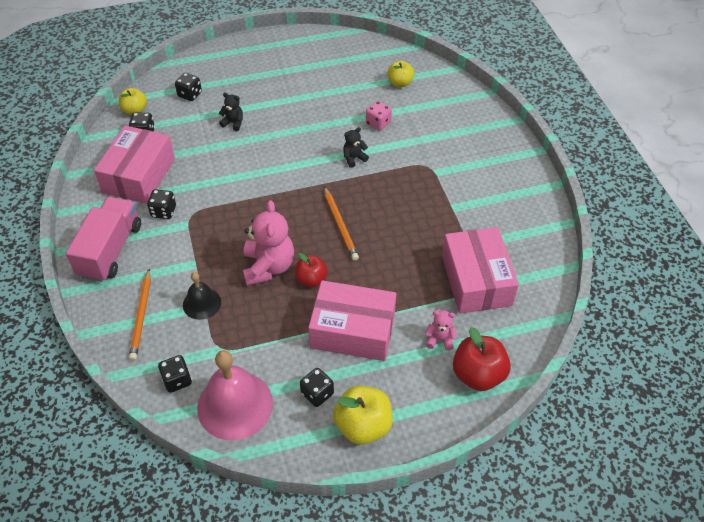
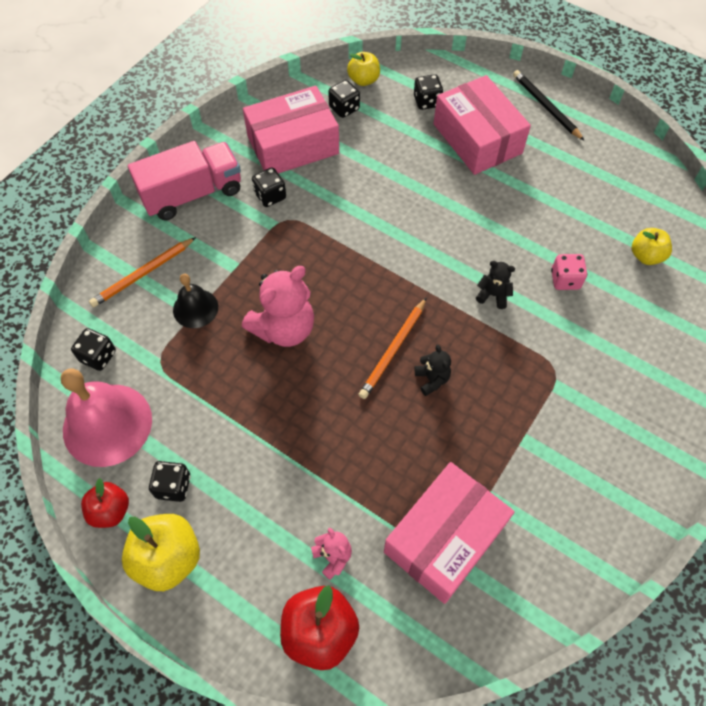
camera: 50 degrees right, 10 degrees up
(233, 123) = (429, 161): black teddy bear -> black teddy bear (432, 379)
(260, 50) = (545, 107): none -> black pencil
(311, 279) = (302, 377): red apple -> red apple (110, 510)
(353, 330) = (273, 462): pink box -> pink box (477, 138)

